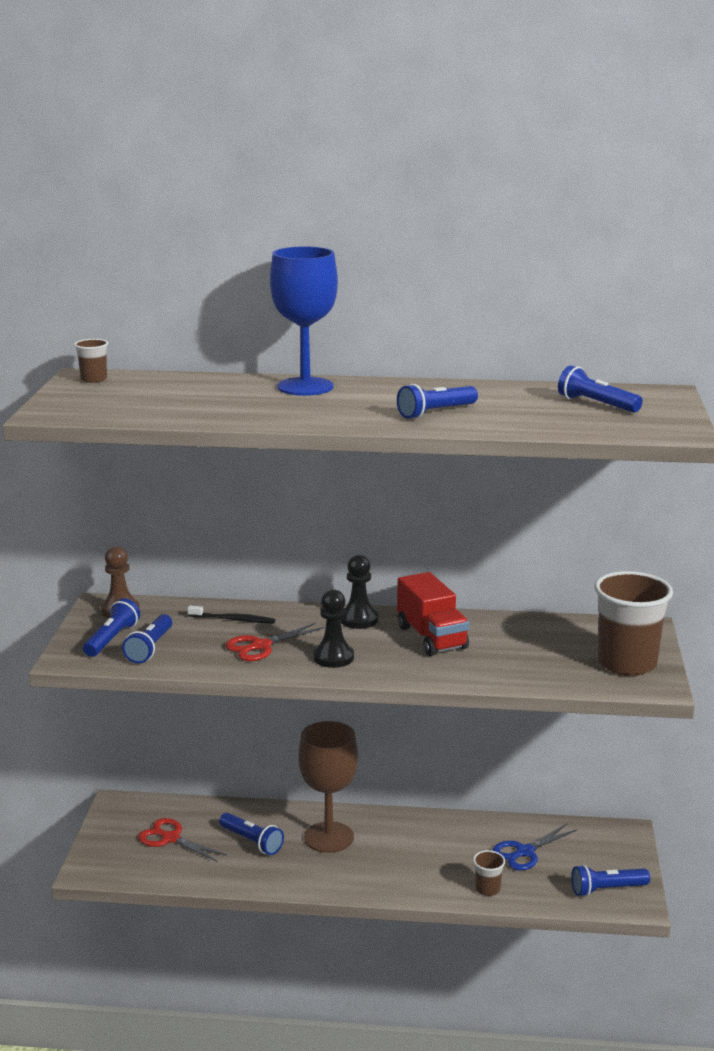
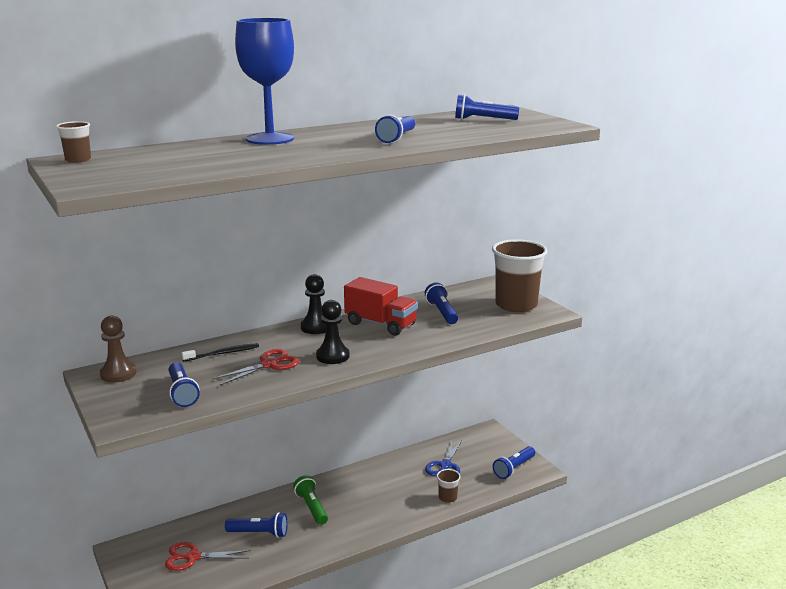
camera: 35 degrees left, 0 degrees up
(112, 639) = (139, 396): blue flashlight -> blue flashlight (442, 312)
(261, 646) = (269, 365): red scissors -> red scissors turned 150 degrees counterclockwise
(329, 837) = (311, 507): brown goblet -> green flashlight

